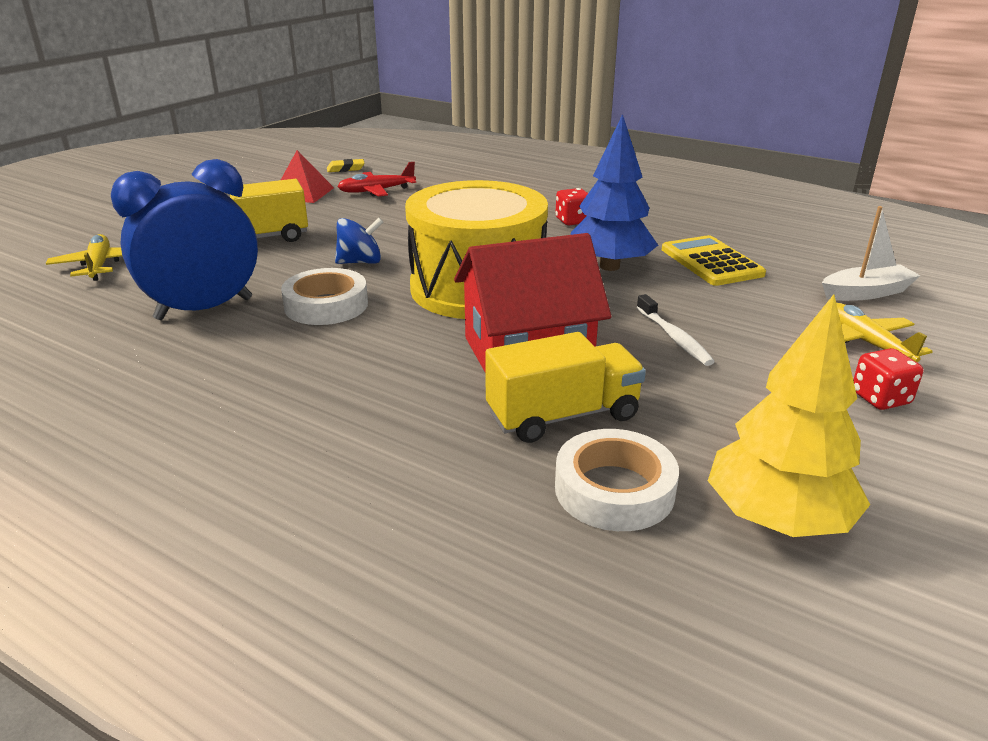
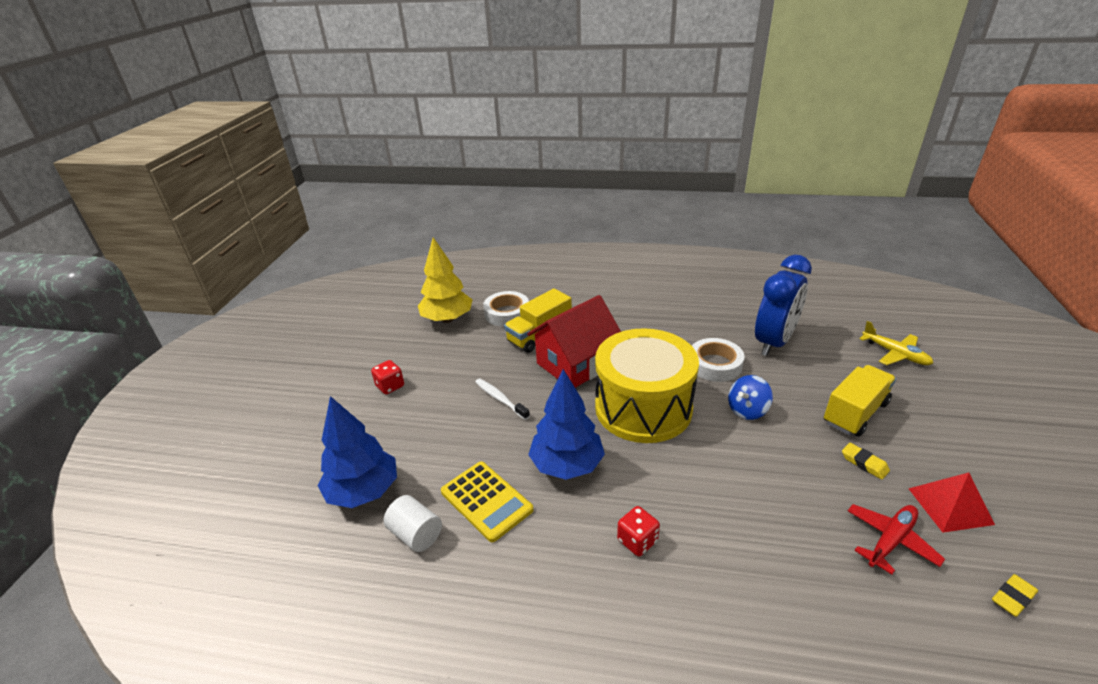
camera: 160 degrees right, 5 degrees up
(319, 216) = (864, 463): none -> yellow eraser
(789, 257) = (416, 534): none -> white cylinder
(865, 342) = (384, 429): yellow plane -> none
(866, 293) = (364, 491): white boat -> blue tree

